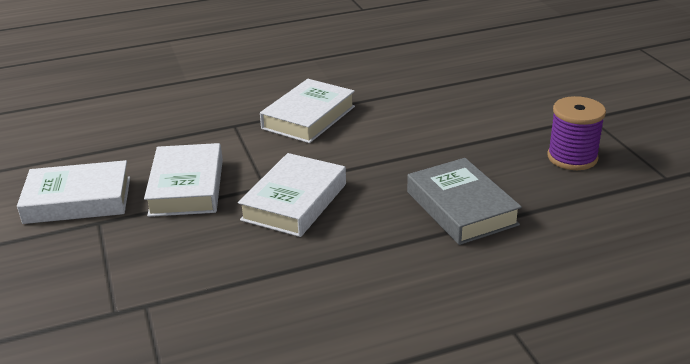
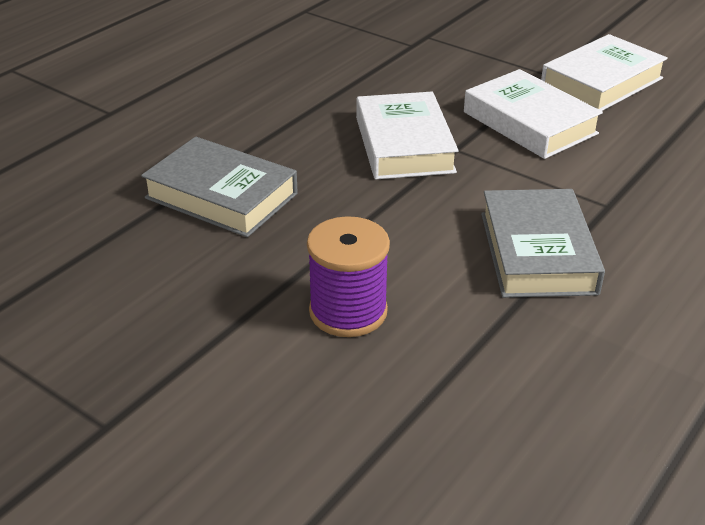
camera: 145 degrees right, 5 degrees up
(308, 117) = (537, 252): white book -> grey book
(572, 157) = (111, 319): purple spool -> purple spool (348, 311)

